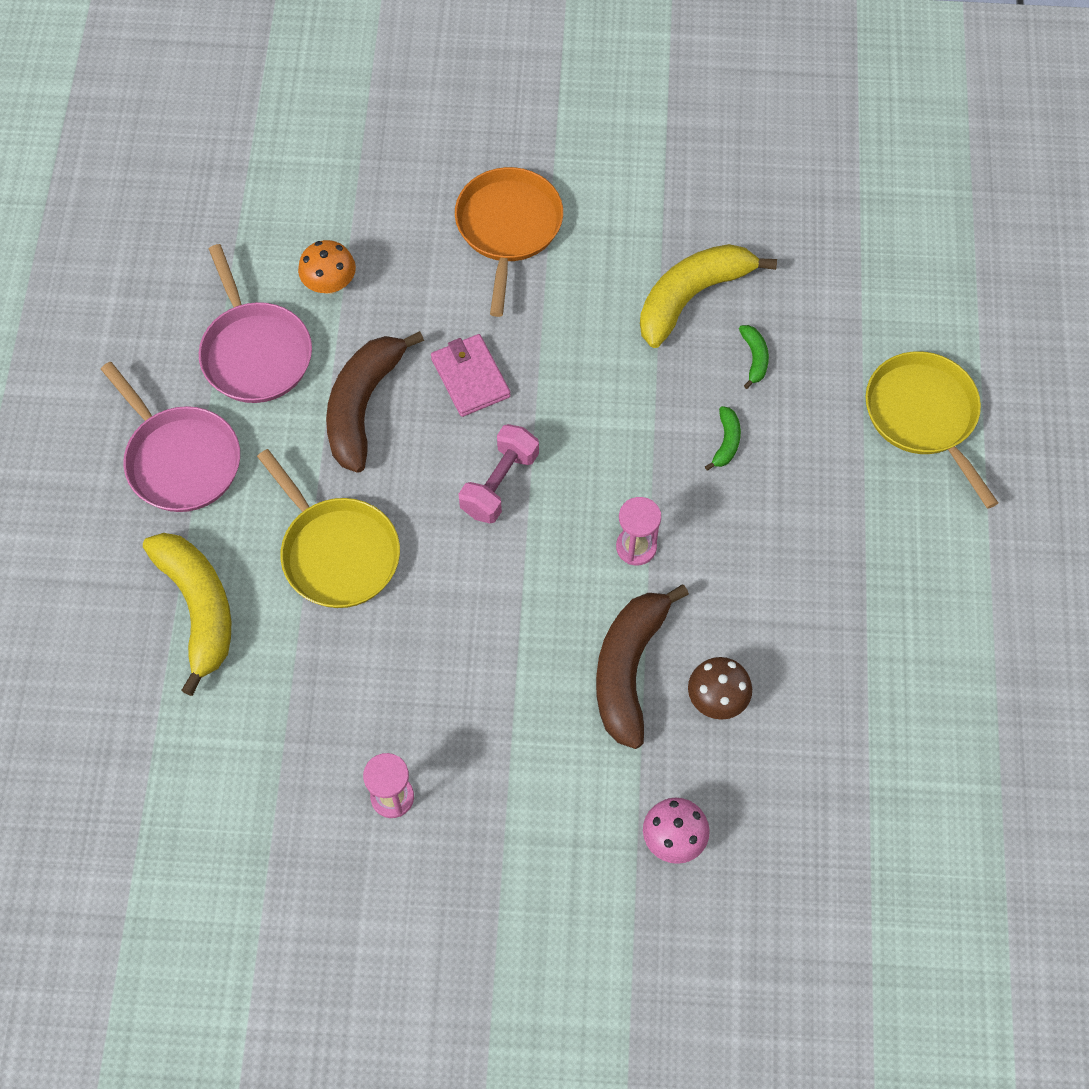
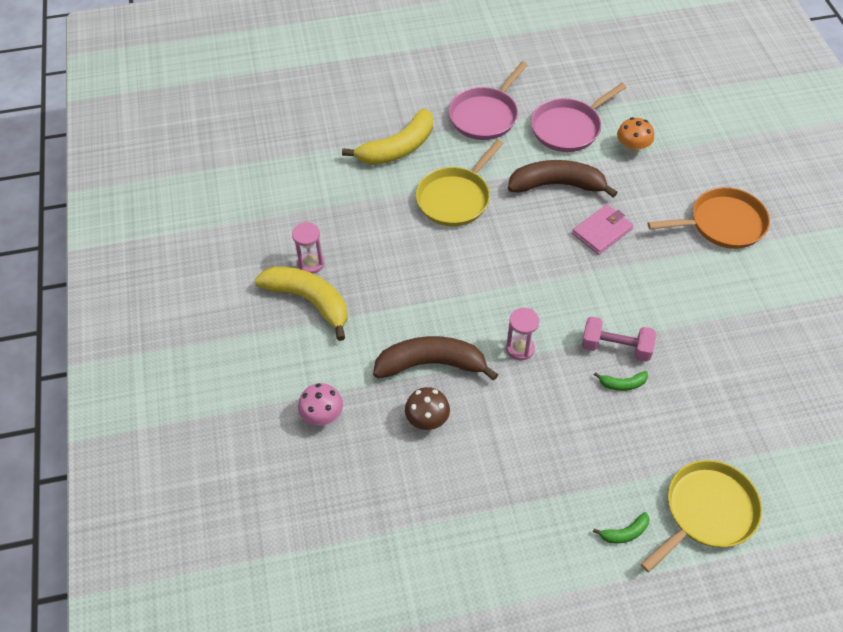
camera: 75 degrees right, 10 degrees down
(499, 484) = (534, 264): pink dumbbell -> pink dumbbell (615, 347)
(691, 297) = (727, 338): yellow banana -> yellow banana (309, 301)
(754, 358) = (698, 387): green banana -> green banana (625, 533)

